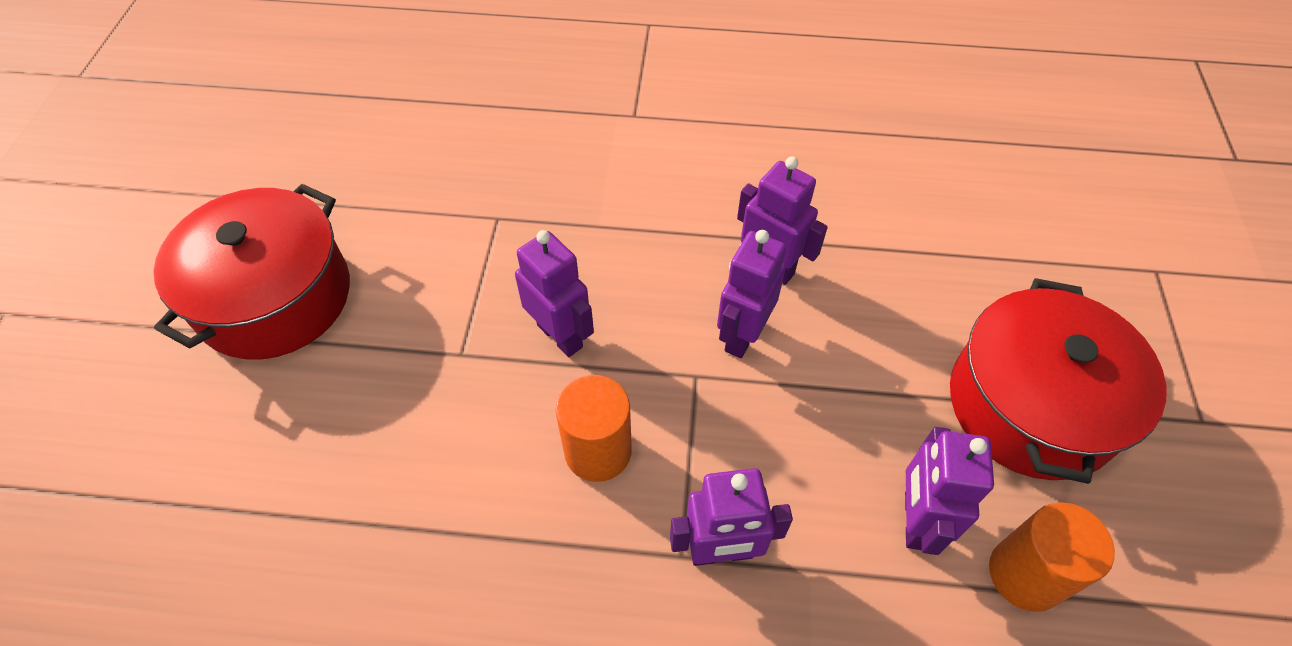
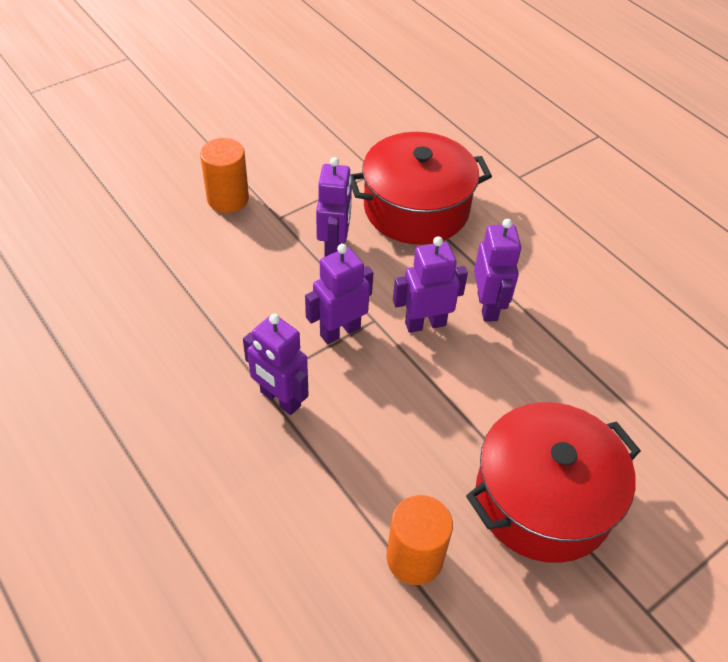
camera: 45 degrees right, 5 degrees down
(274, 297) = (233, 130): red pot -> red pot (416, 208)
(598, 451) = (283, 309): orange cylinder -> orange cylinder (228, 199)
(915, 520) = (392, 480): purple robot -> purple robot (340, 331)

